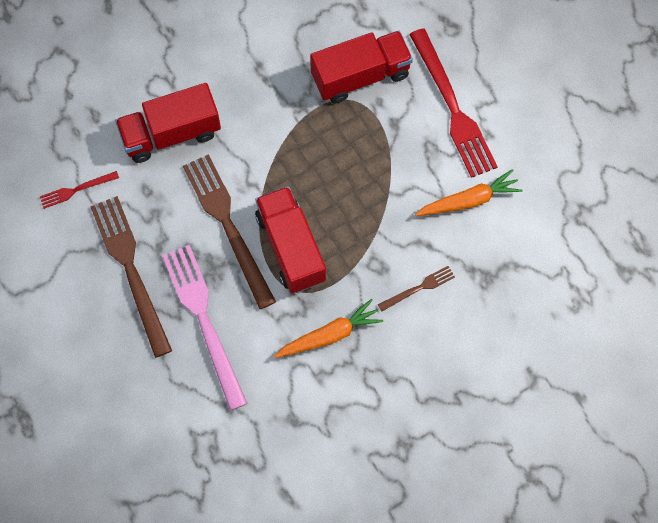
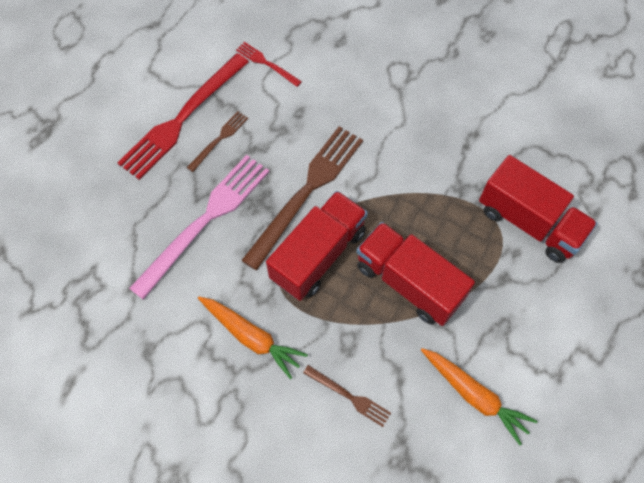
camera: 60 degrees right, 5 degrees down
(131, 270) = (219, 139): brown fork -> brown fork, size x0.47
(171, 134) = (362, 103): red truck -> red truck (408, 282)
(452, 107) = (560, 324): red fork -> red fork (182, 118)

